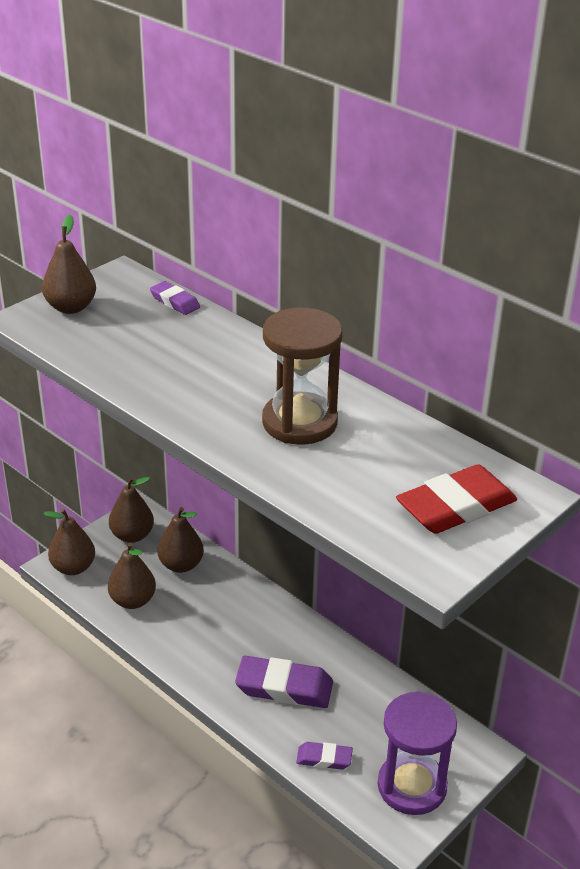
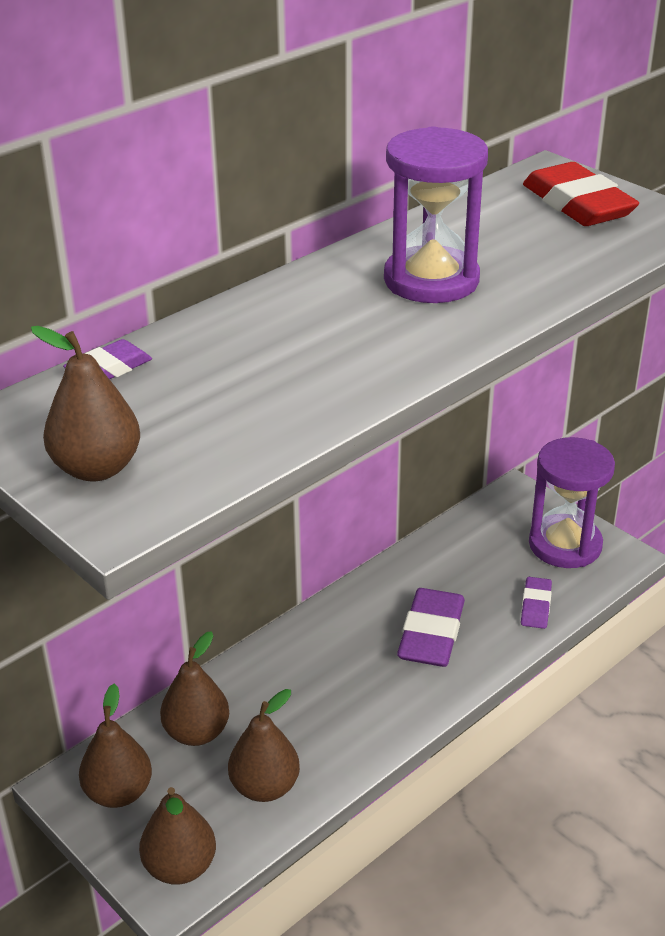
camera: 85 degrees left, 0 degrees up
(299, 422) = (431, 280): brown hourglass -> purple hourglass

